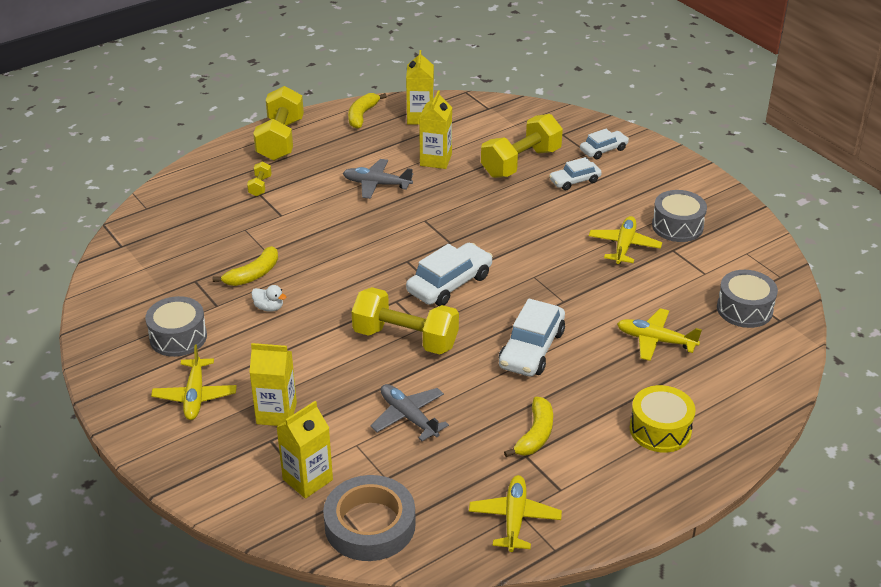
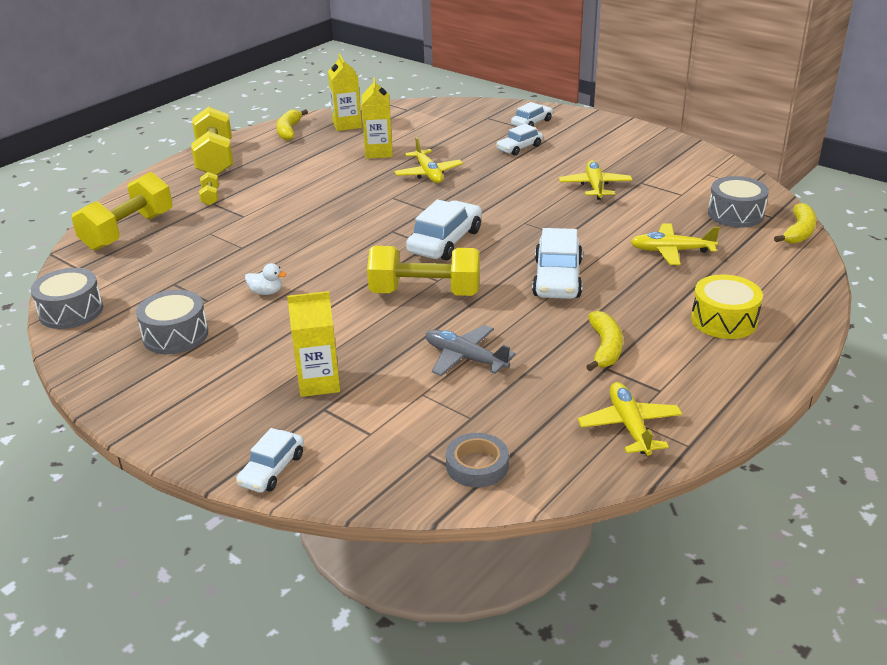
camera: 15 degrees left, 5 degrees down
(195, 396) = (218, 384): yellow plane -> yellow plane (428, 173)
(208, 488) = (272, 469): none -> white car
(253, 274) = (236, 268): yellow banana -> yellow banana (799, 232)
(307, 479) = (384, 437): yellow carton -> none
(370, 524) = (477, 465): grey tape -> grey tape, size x0.59
(376, 184) = (330, 178): grey plane -> none
(521, 163) = (461, 142): yellow dumbbell -> yellow dumbbell (128, 231)
(677, 226) = (633, 165): grey drum -> grey drum (71, 311)

